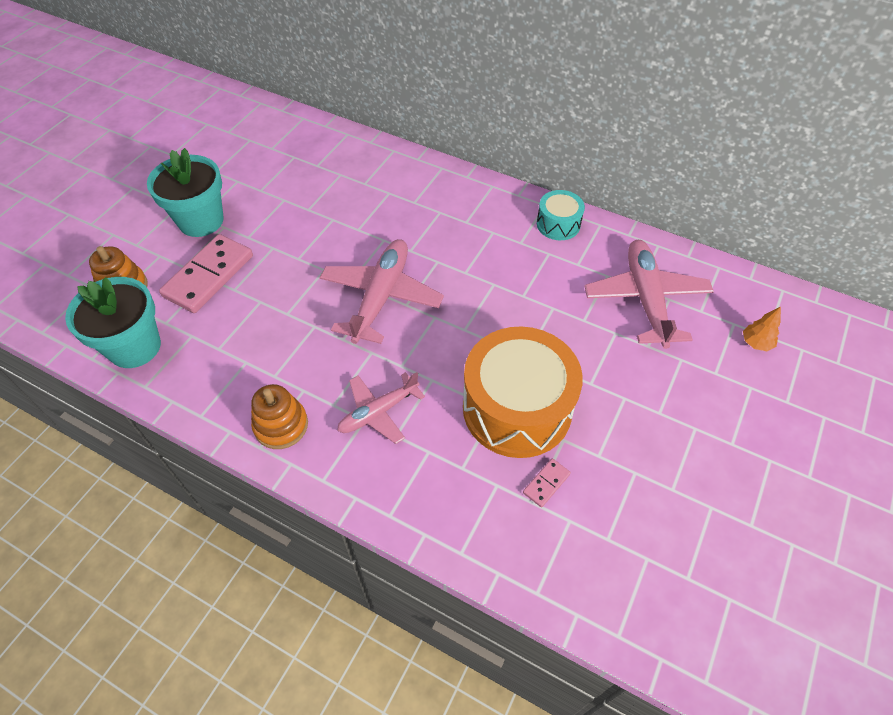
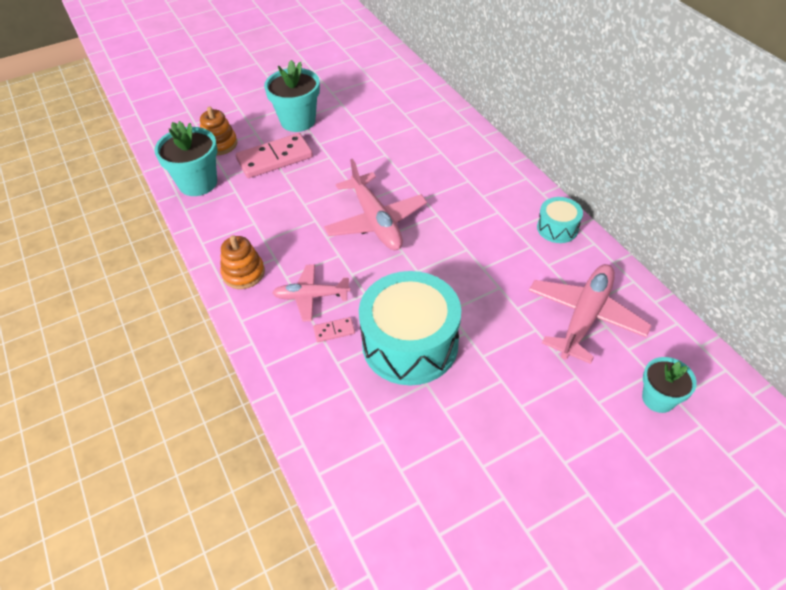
camera: 35 degrees right, 5 degrees down
(381, 297) = (376, 221): pink plane -> pink plane turned 105 degrees clockwise
(517, 408) = (410, 344): orange drum -> turquoise drum
(546, 483) = (387, 406): pink domino -> pink domino (334, 331)
(756, 343) = (658, 398): orange tree -> turquoise flower pot

